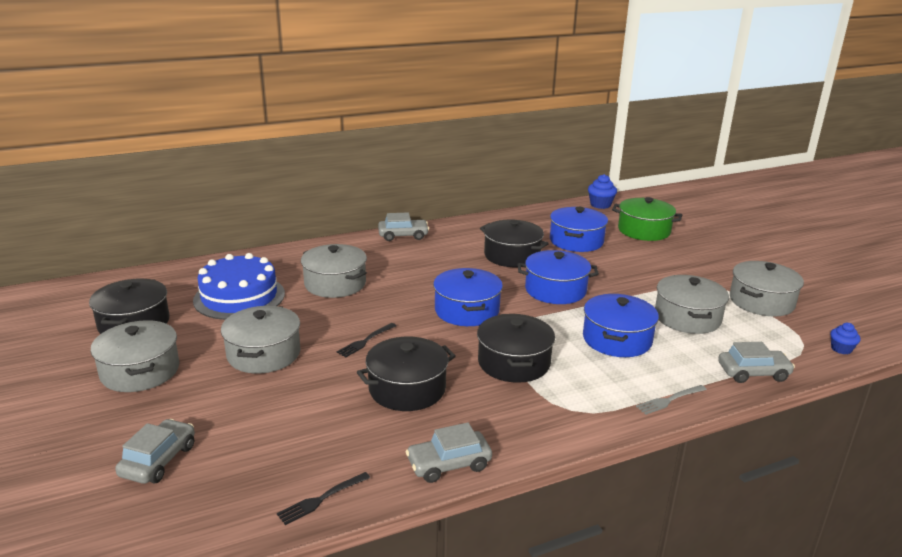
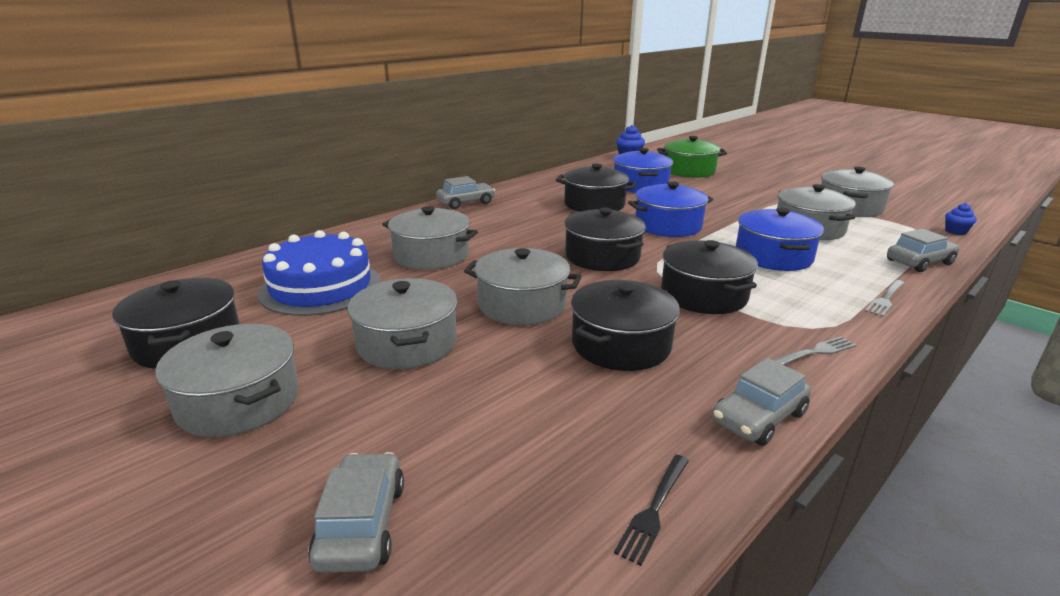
camera: 20 degrees left, 0 degrees up
(366, 341) = (522, 305): black fork -> grey pot
(467, 310) = (602, 256): blue pot -> black pot
(548, 429) = (814, 352): none -> grey fork

